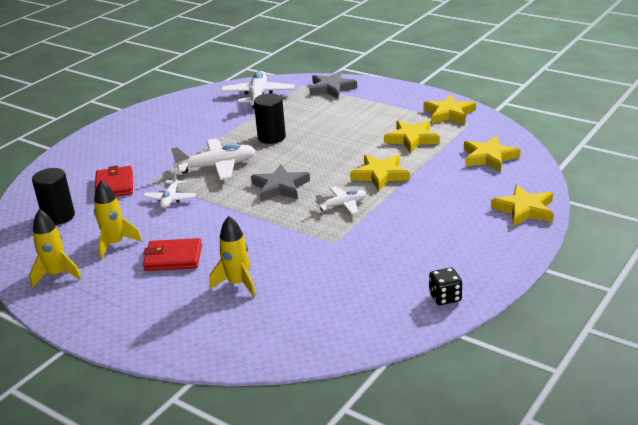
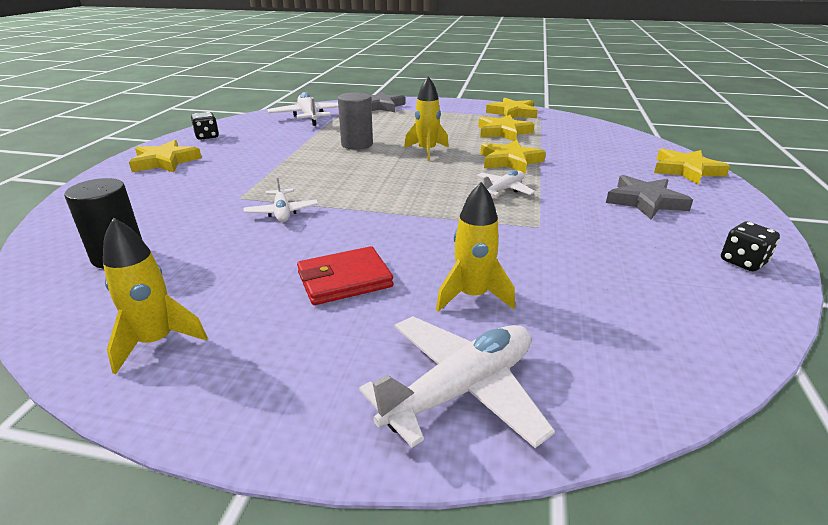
camera: 25 degrees left, 0 degrees up
(114, 185) = (189, 208): red wallet -> none
(115, 244) = (236, 277): yellow rocket -> yellow rocket (427, 151)
(162, 112) = (207, 136): none -> black dice
(217, 166) = (316, 174): white plane -> white plane (460, 390)
(271, 137) = (357, 144): black cylinder -> grey cylinder
(280, 187) = (413, 183): grey star -> grey star (645, 201)
(489, 157) = (592, 137): yellow star -> yellow star (165, 161)

